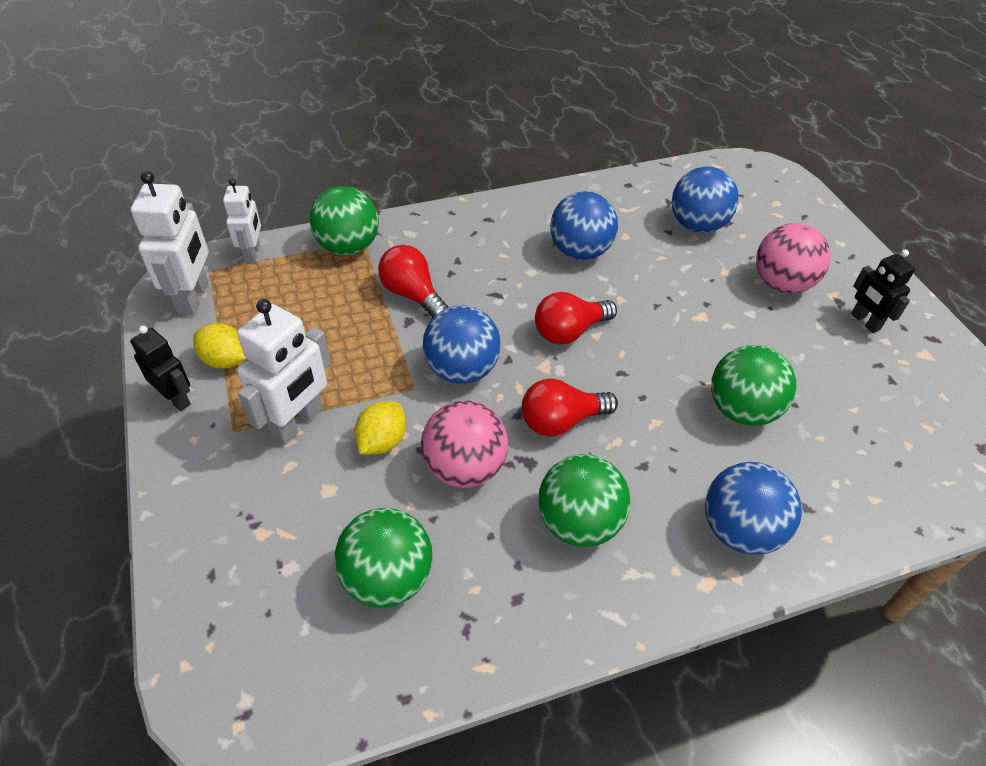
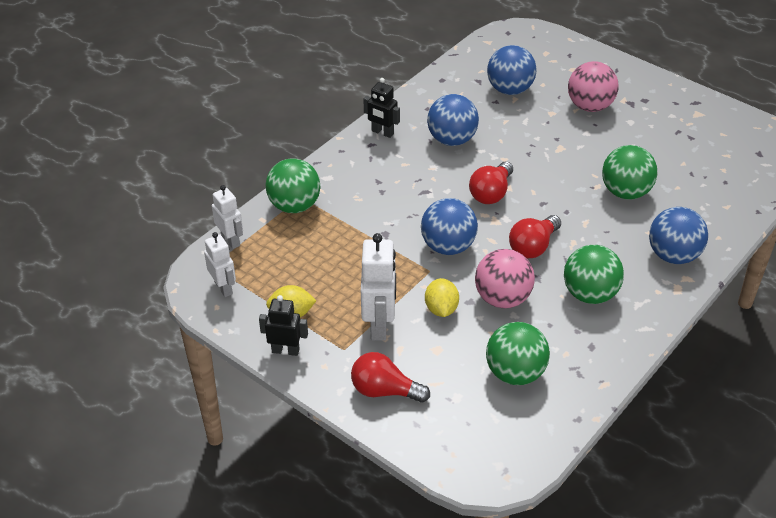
camera: 30 degrees left, 5 degrees down
(194, 298) = (224, 288): white robot -> white robot, size x0.63
(412, 295) = (371, 216): red light bulb -> red light bulb (384, 391)
(865, 322) = (653, 109): black robot -> black robot (382, 132)

